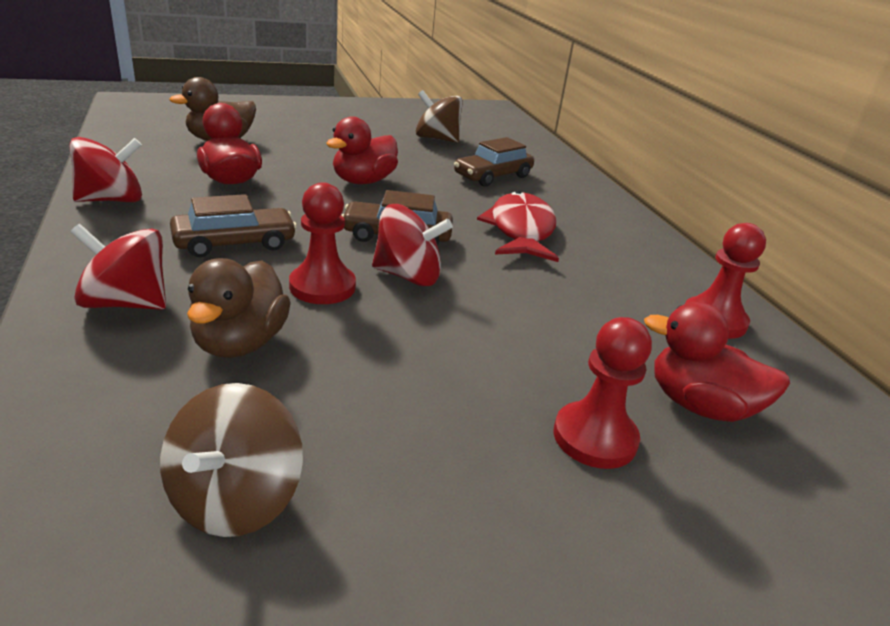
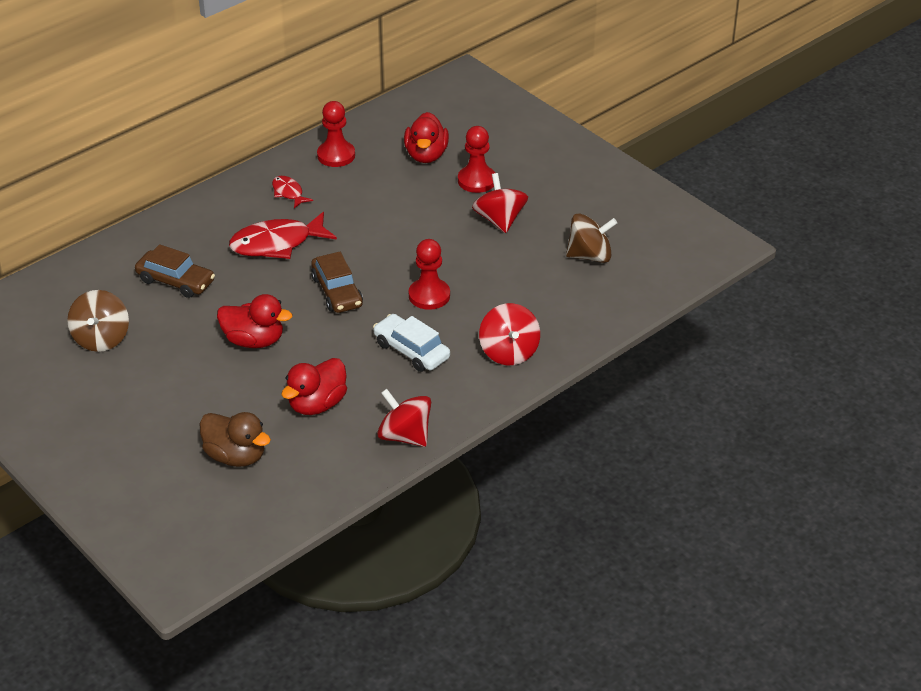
camera: 110 degrees left, 10 degrees up
(235, 243) = (411, 350): brown car -> white car
(240, 343) = (504, 299): brown duck -> none
(408, 276) = (387, 270): red spinning top -> red spinning top (499, 220)
(626, 263) = (288, 193): none -> red fish

